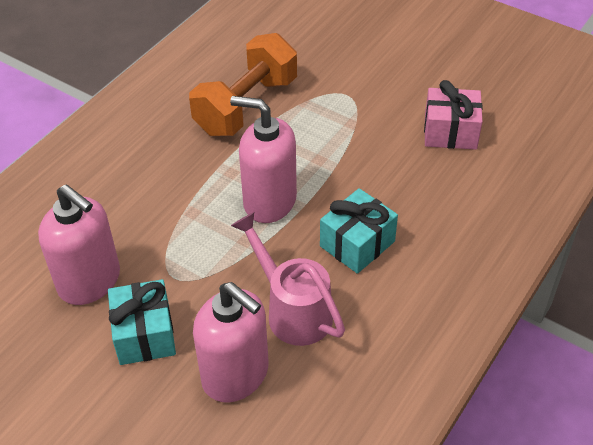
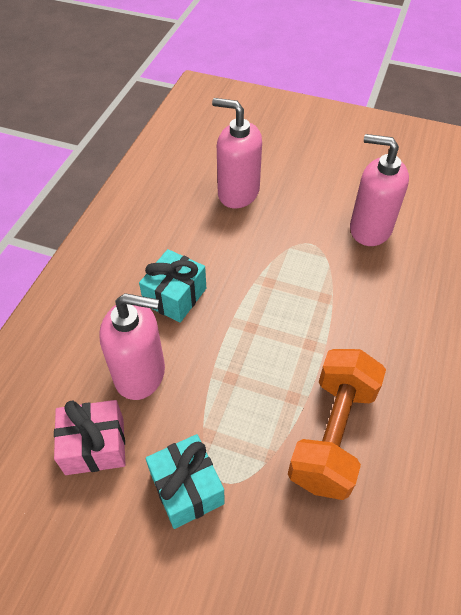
camera: 165 degrees right, 5 degrees up
(145, 334) = (309, 204): turquoise gift -> turquoise gift (187, 488)
(269, 201) = (262, 321): pink soap dispenser -> pink soap dispenser (140, 373)
(293, 310) = (213, 237): pink watering can -> none

